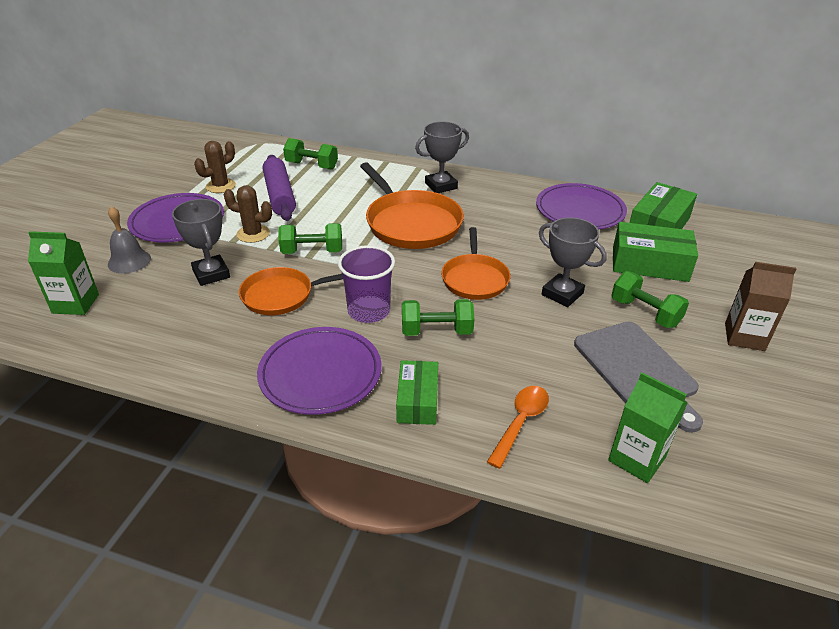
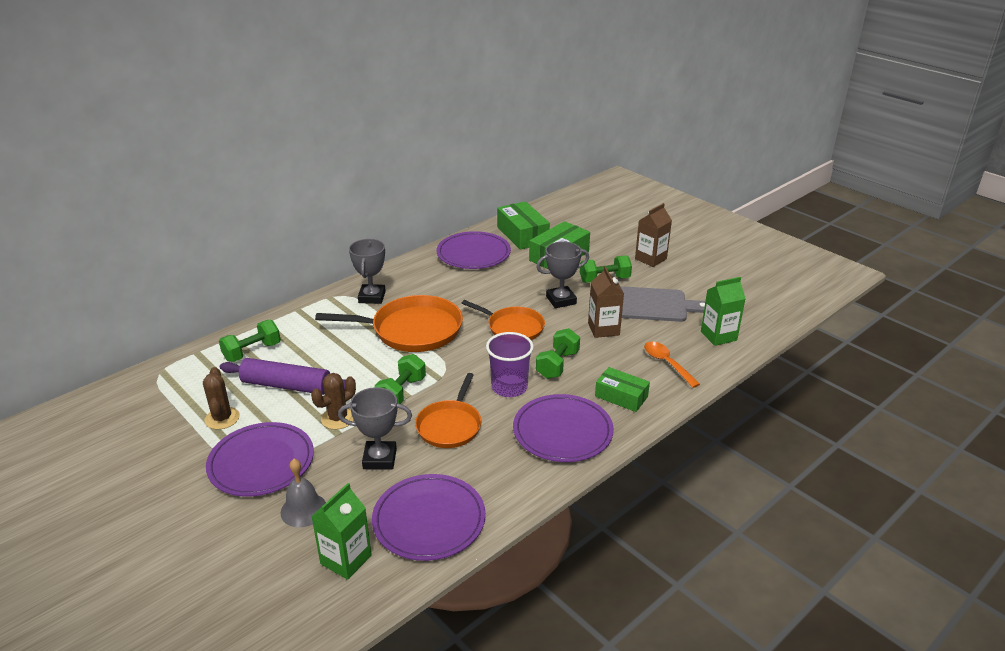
camera: 60 degrees left, 5 degrees down
(140, 330) = (429, 520): none -> purple plate
(539, 344) = (603, 329): none -> brown carton

